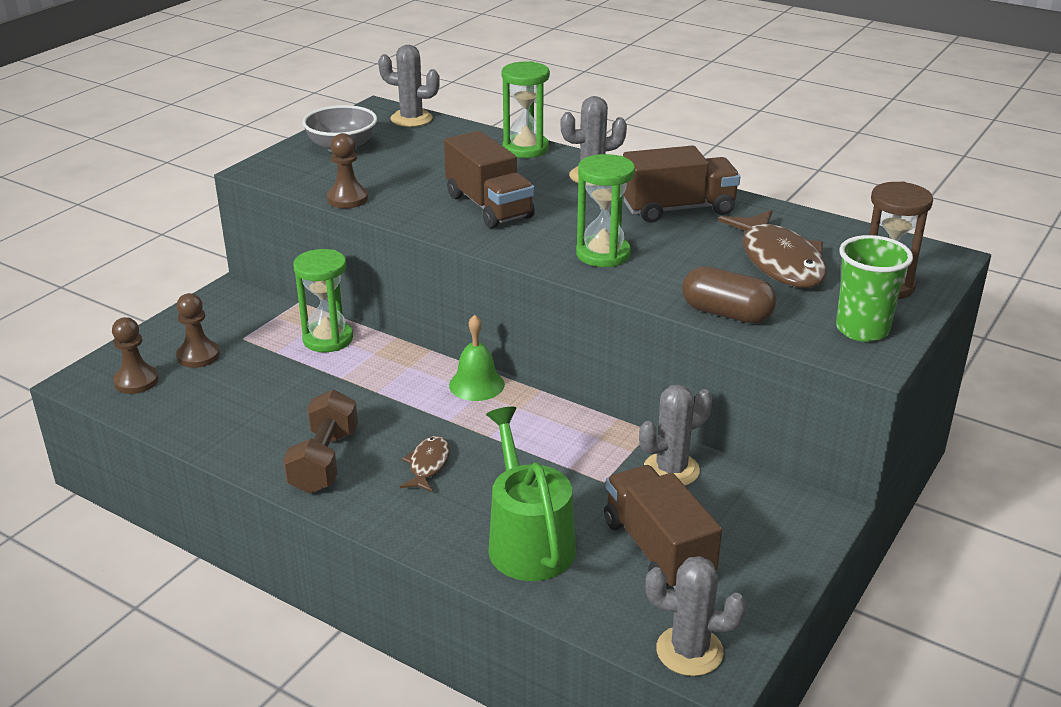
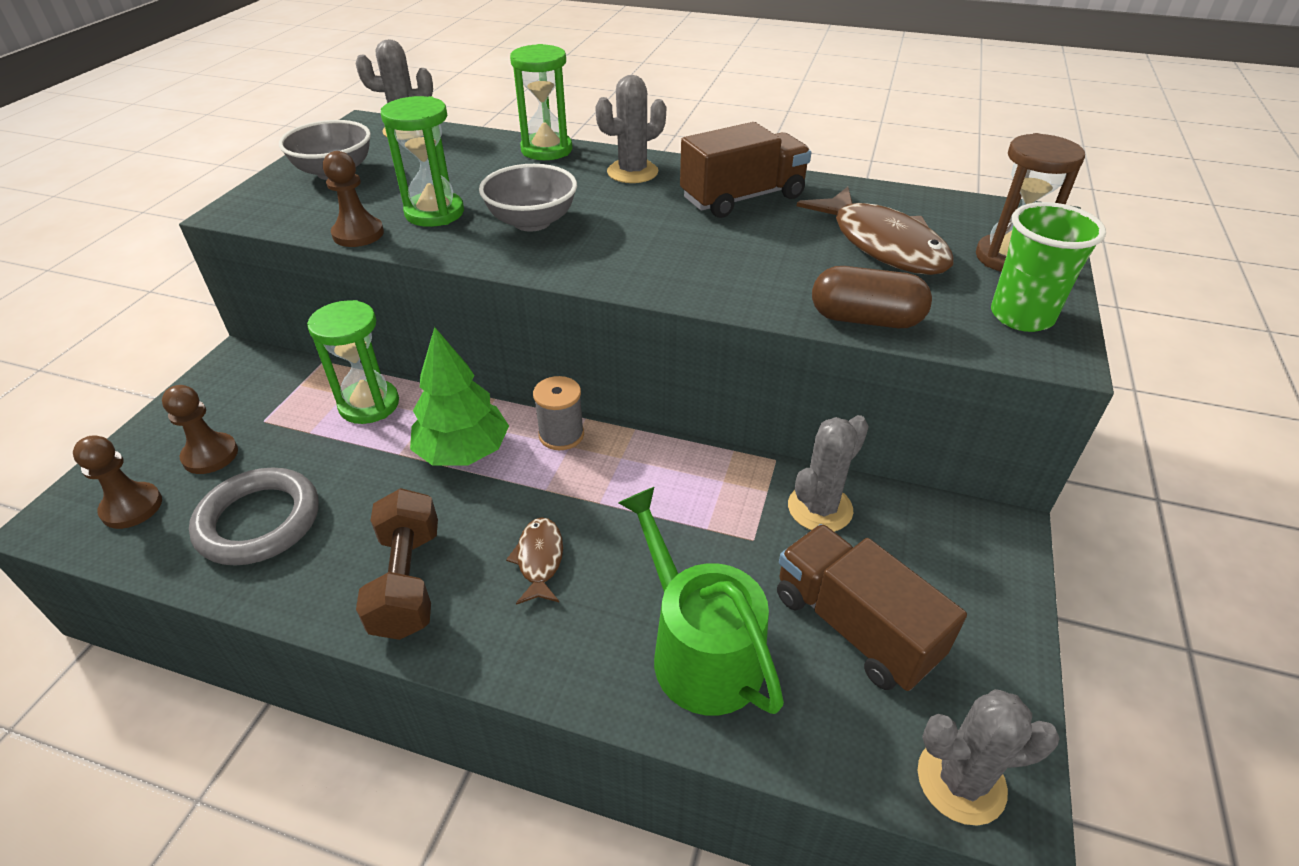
camera: 15 degrees left, 10 degrees up
(225, 405) = (259, 521): none -> grey ring
(393, 384) = (463, 452): none -> green tree
(476, 384) = (561, 435): green bell -> grey spool
(489, 206) = (532, 222): brown truck -> grey bowl
(603, 254) = (688, 263): green hourglass -> green hourglass (434, 213)

